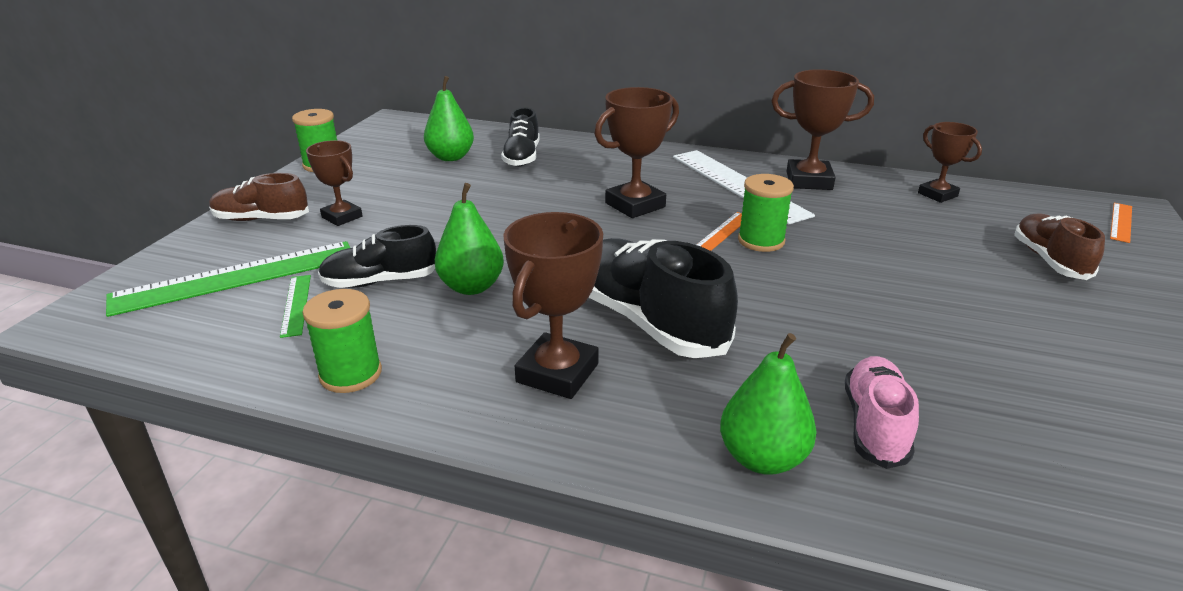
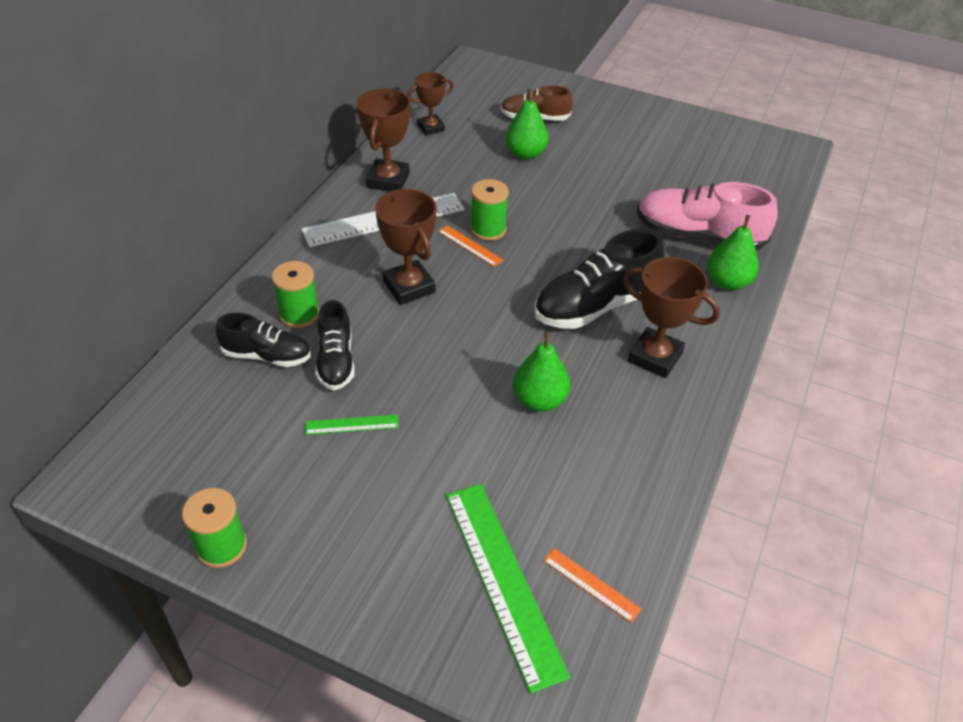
camera: 85 degrees left, 15 degrees up
(261, 219) = (372, 585): brown shoe -> none
(296, 305) = (558, 521): green ruler -> green ruler (352, 425)
(342, 217) = (383, 507): brown trophy -> none
(350, 374) = (658, 470): green spool -> green spool (299, 314)
(380, 281) = (524, 463): black shoe -> black shoe (336, 361)
(451, 157) = (244, 417): green pear -> green pear (525, 154)
(875, 425) = (698, 236): pink shoe -> pink shoe, size x1.64
(1121, 222) = (489, 73): orange ruler -> orange ruler (591, 584)

